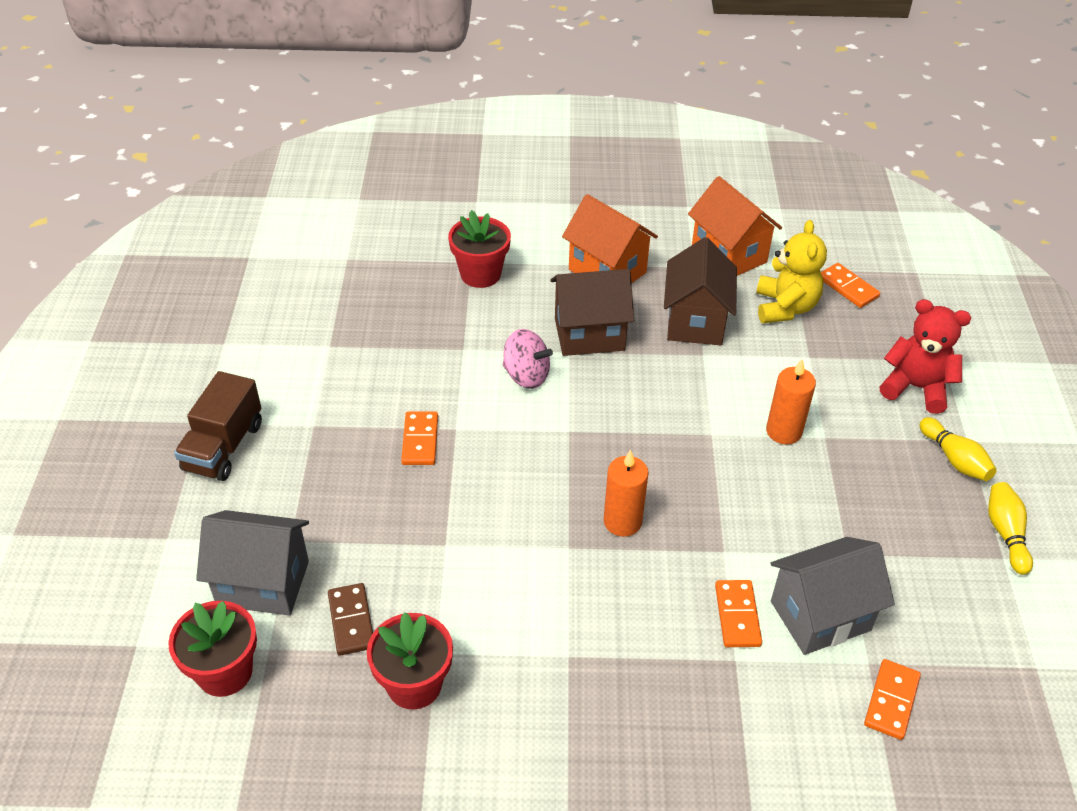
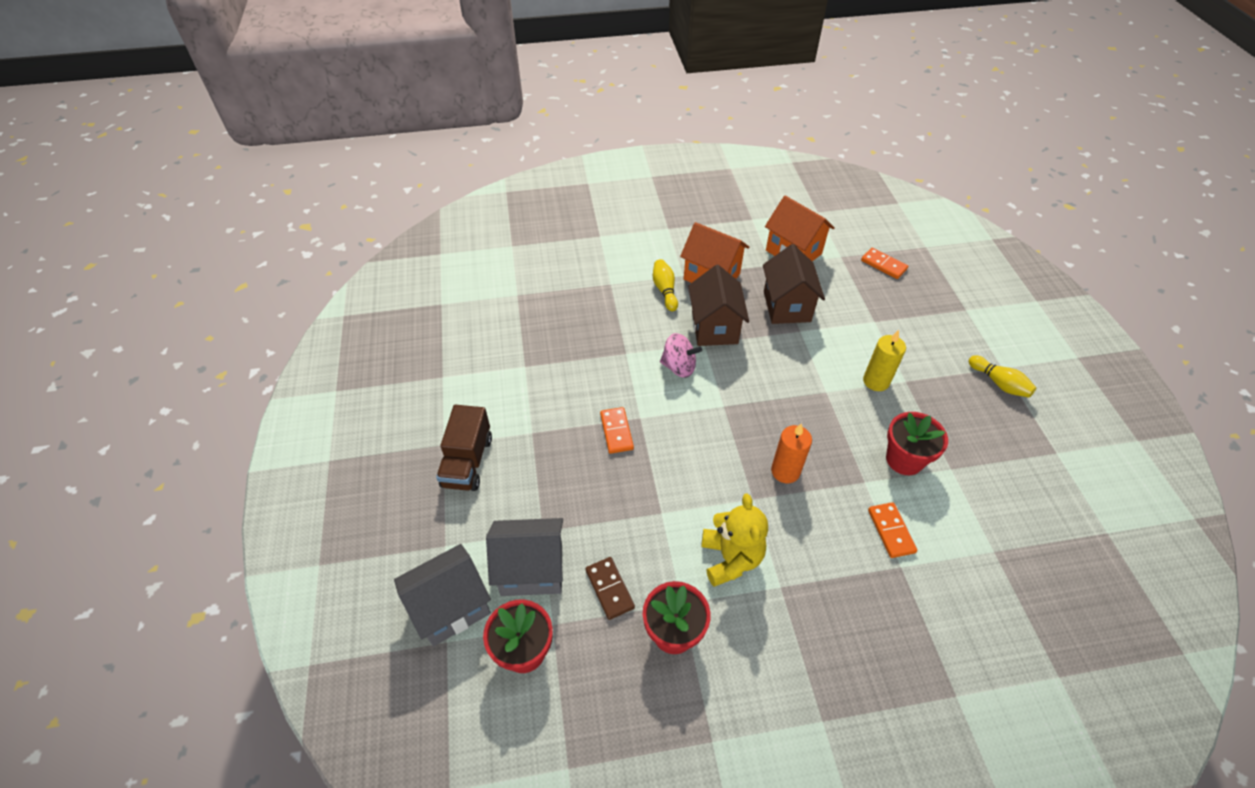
camera: 10 degrees left, 5 degrees up
(480, 274) = (620, 292): red flower pot -> red flower pot (904, 459)
(589, 334) = (714, 328): brown house -> brown house turned 75 degrees counterclockwise
(784, 431) = (876, 381): orange candle -> yellow candle
(785, 307) = (845, 286): yellow teddy bear -> yellow teddy bear (731, 558)
(820, 616) = (948, 520): grey house -> grey house (451, 608)
(891, 701) = (1020, 578): orange domino -> none
(916, 387) = (954, 333): red teddy bear -> none
(1006, 534) = (1052, 434): yellow bowling pin -> yellow bowling pin (665, 290)

